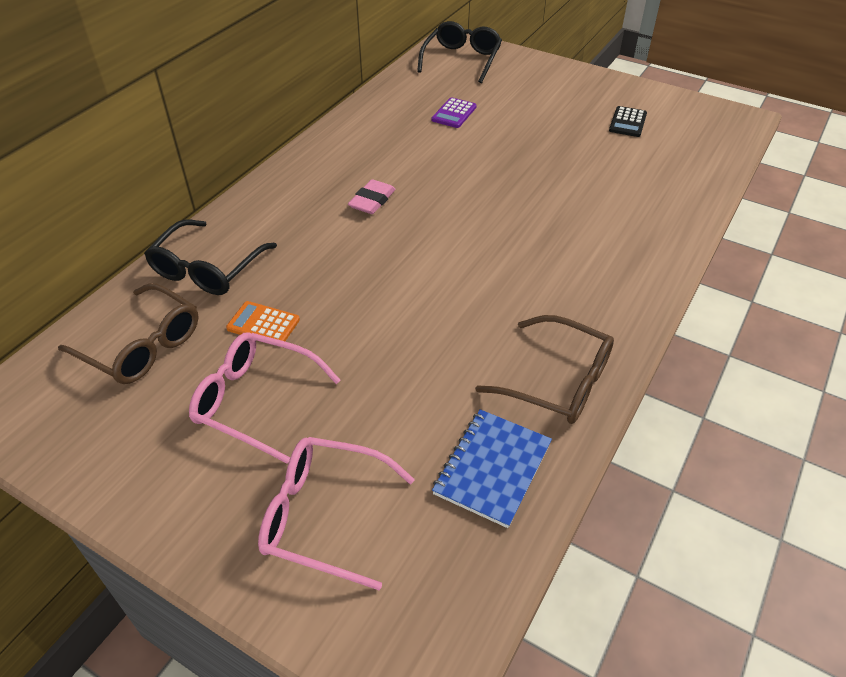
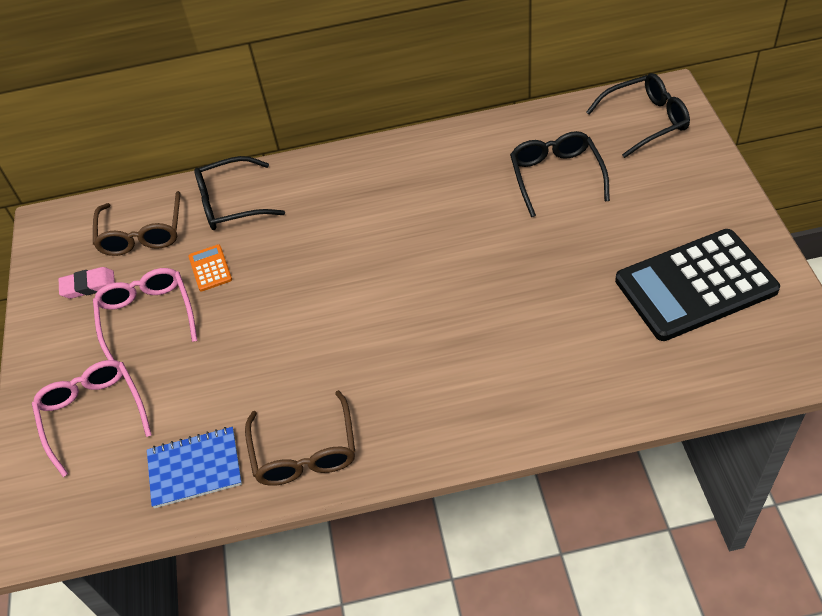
camera: 55 degrees right, 5 degrees up
(372, 201) = (387, 219): pink eraser -> pink eraser (88, 285)
(454, 113) = (556, 176): purple calculator -> black glasses
(628, 122) = (695, 285): black calculator -> black calculator, size x2.48

